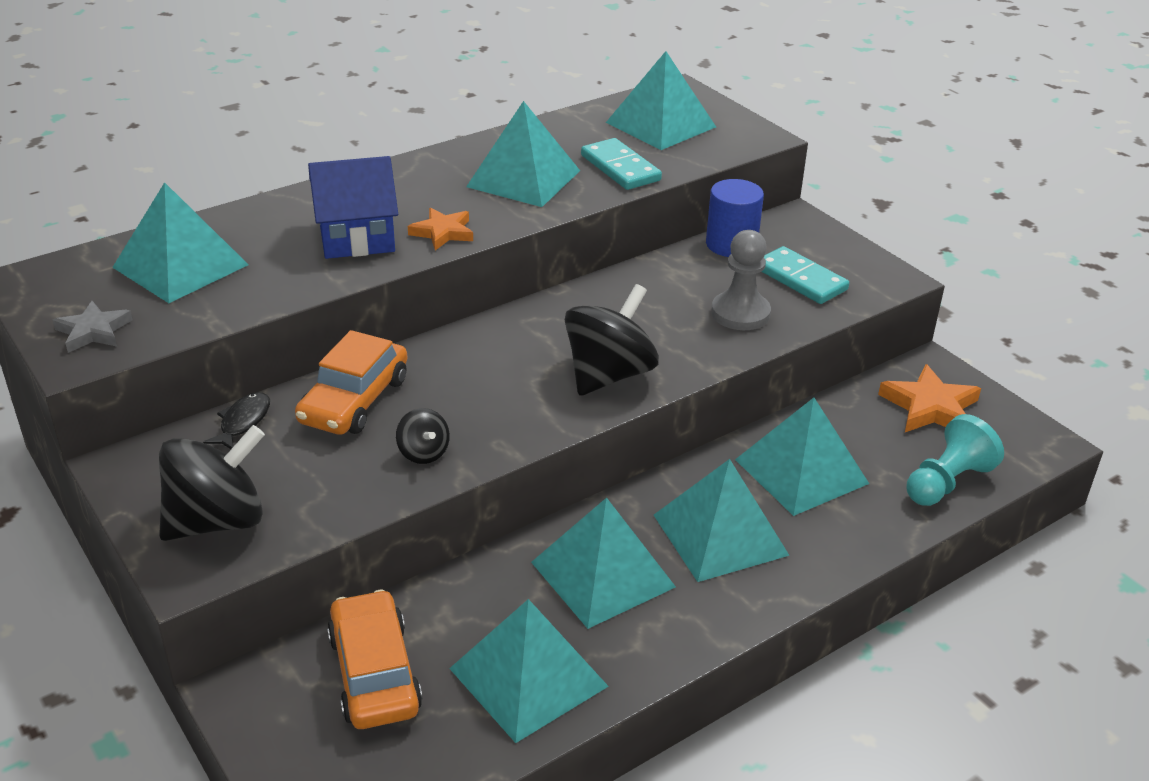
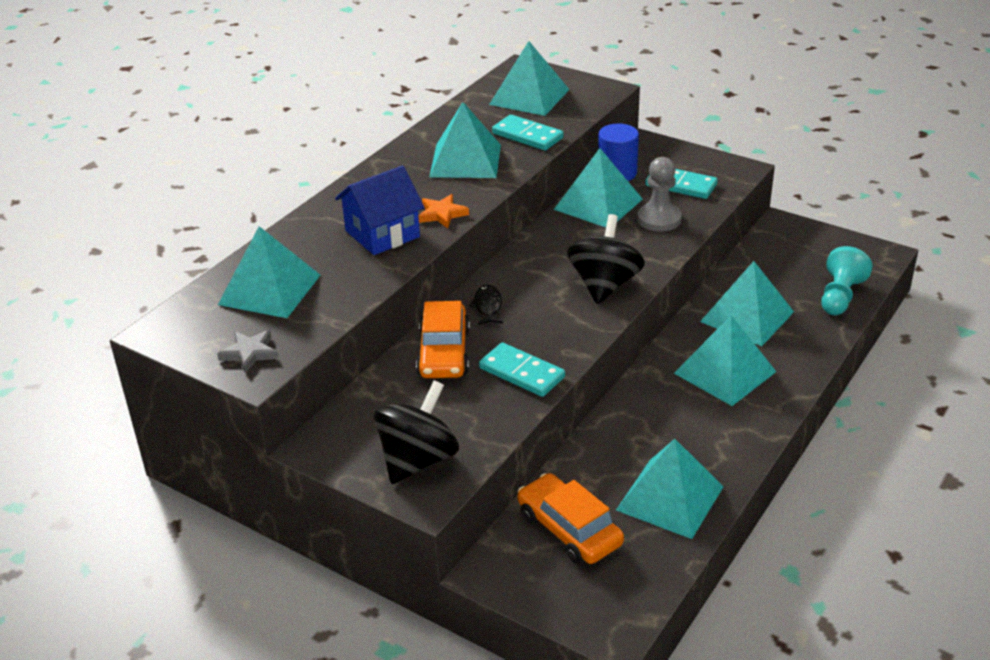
camera: 20 degrees left, 0 degrees up
(243, 422) = (377, 390): black fish -> black fish (488, 306)
(423, 453) = (522, 373): black spinning top -> turquoise domino
(602, 574) = (669, 420): turquoise pyramid -> turquoise pyramid (598, 204)
(930, 407) = (798, 251): orange star -> none

